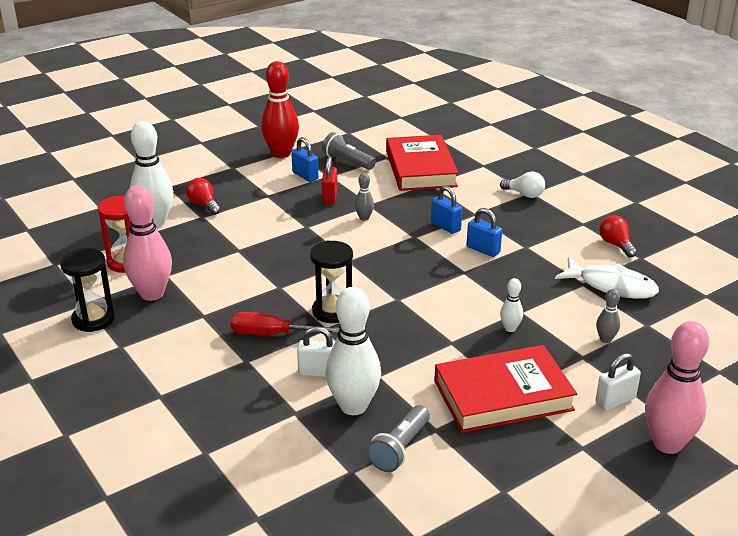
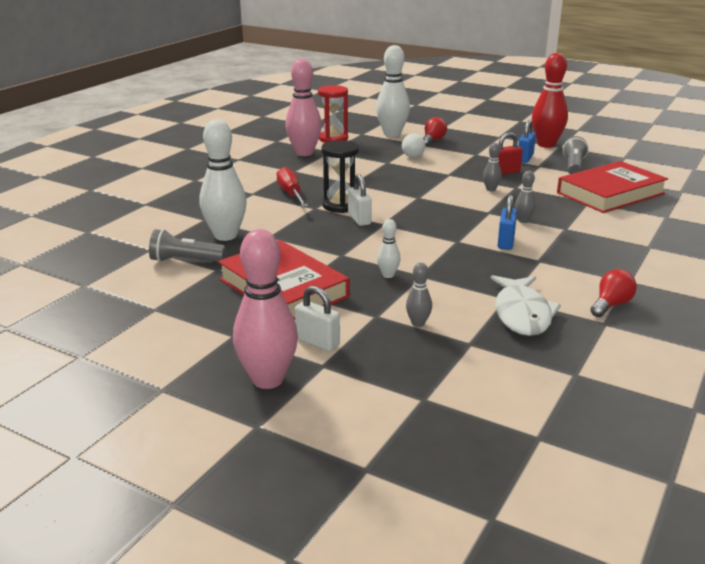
camera: 65 degrees right, 5 degrees down
(93, 319) = (260, 146): black hourglass -> none
(319, 372) = (258, 217): white padlock -> white padlock (359, 219)
(445, 226) = (523, 221): blue padlock -> grey bowling pin
(524, 194) = (640, 244): white light bulb -> white light bulb (413, 155)

